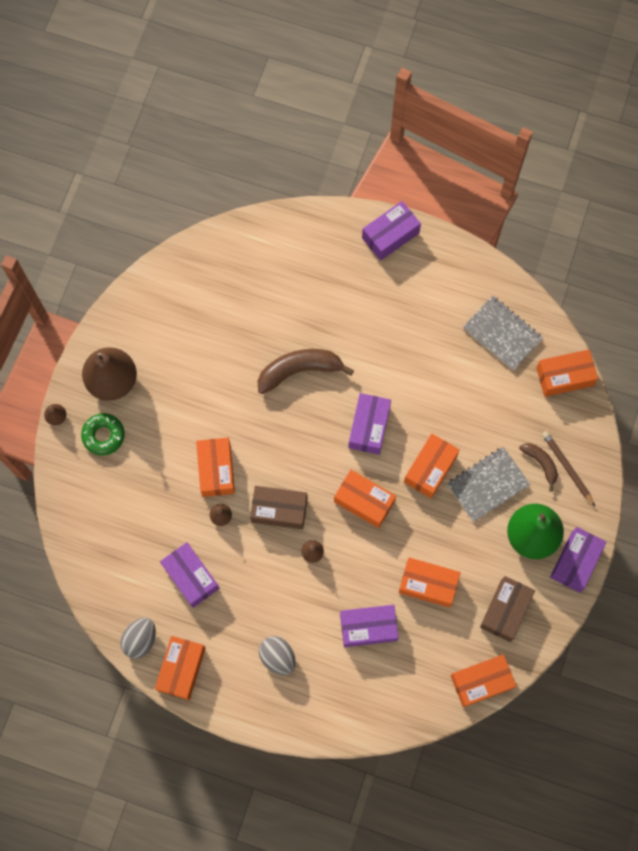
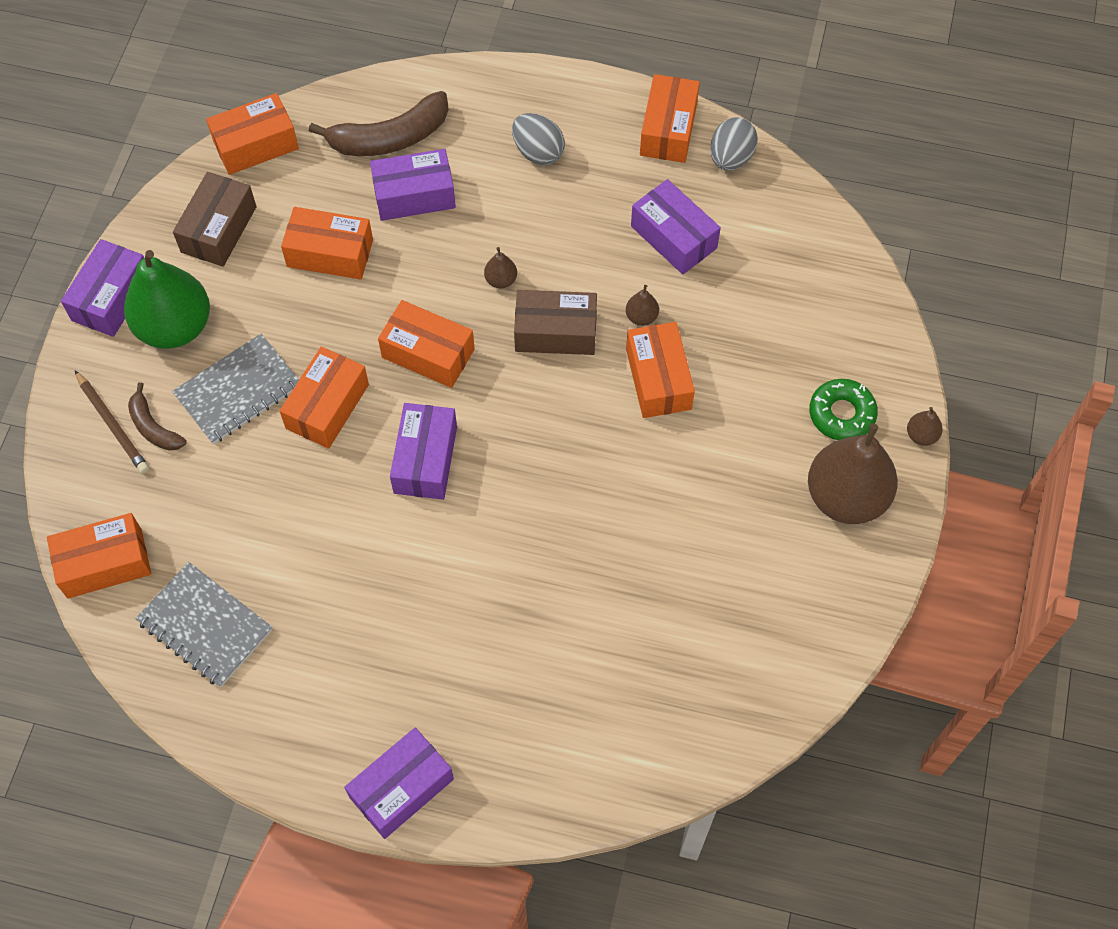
camera: 175 degrees right, 10 degrees down
(299, 370) = (544, 537): brown banana -> brown banana (389, 138)

